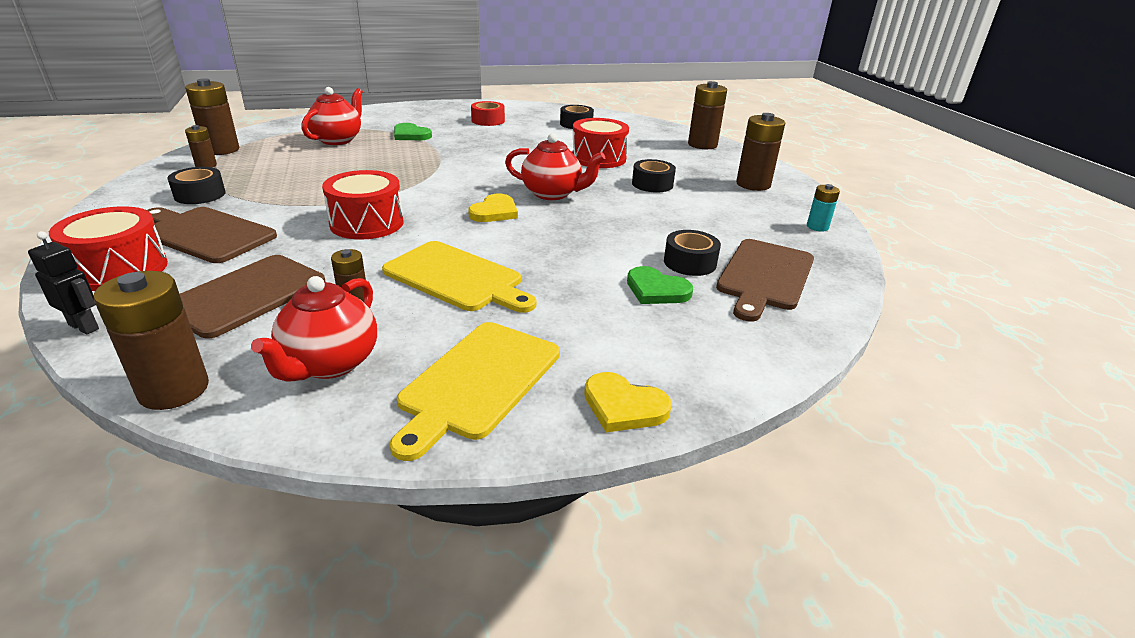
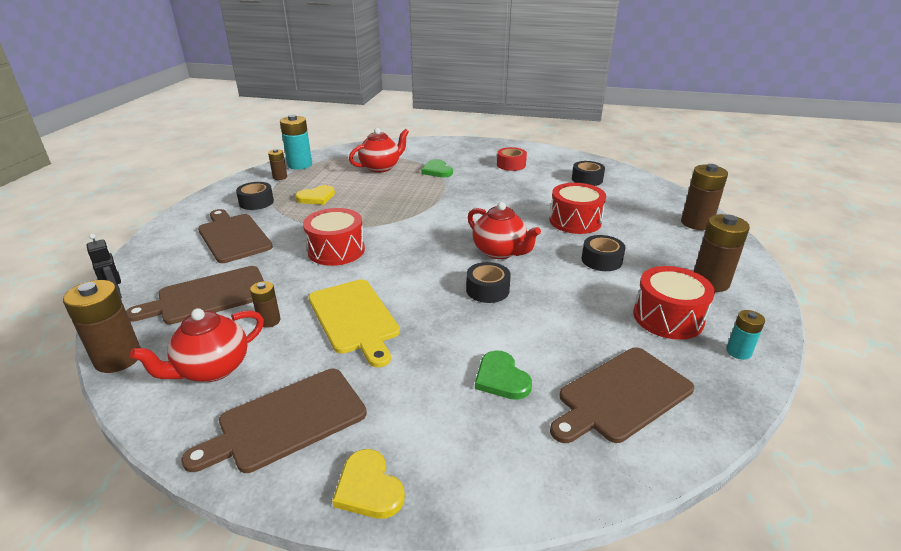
camera: 30 degrees right, 0 degrees up
(120, 269) = (167, 254): red drum -> red drum (668, 317)
(221, 150) = (299, 165): brown battery -> turquoise battery
(478, 382) = (287, 421): yellow cutting board -> brown cutting board
(494, 212) = (436, 260): yellow heart -> yellow heart (316, 197)
(690, 262) = (559, 357): black tape -> black tape (487, 290)

